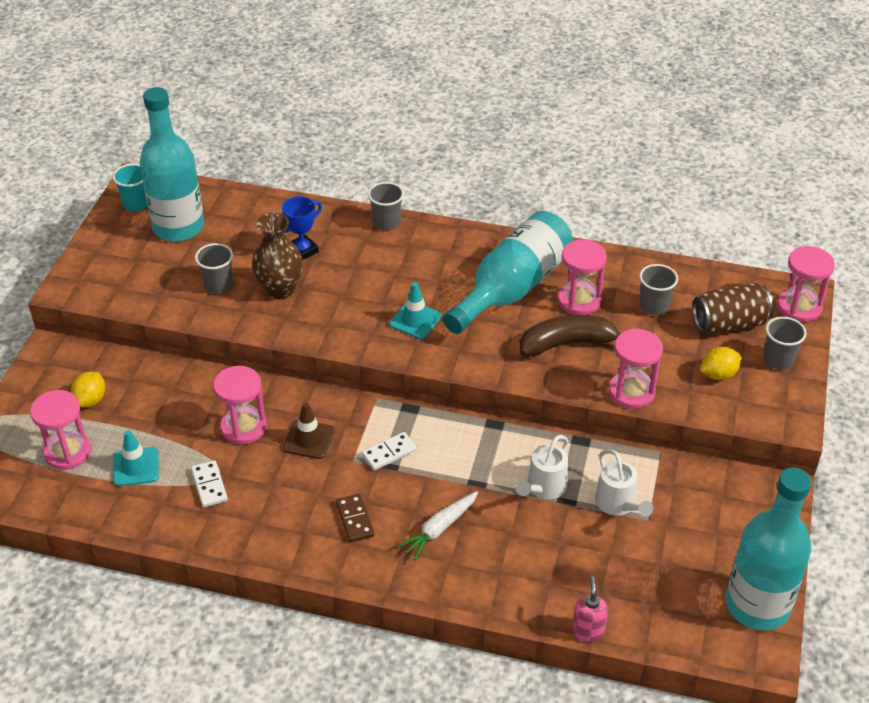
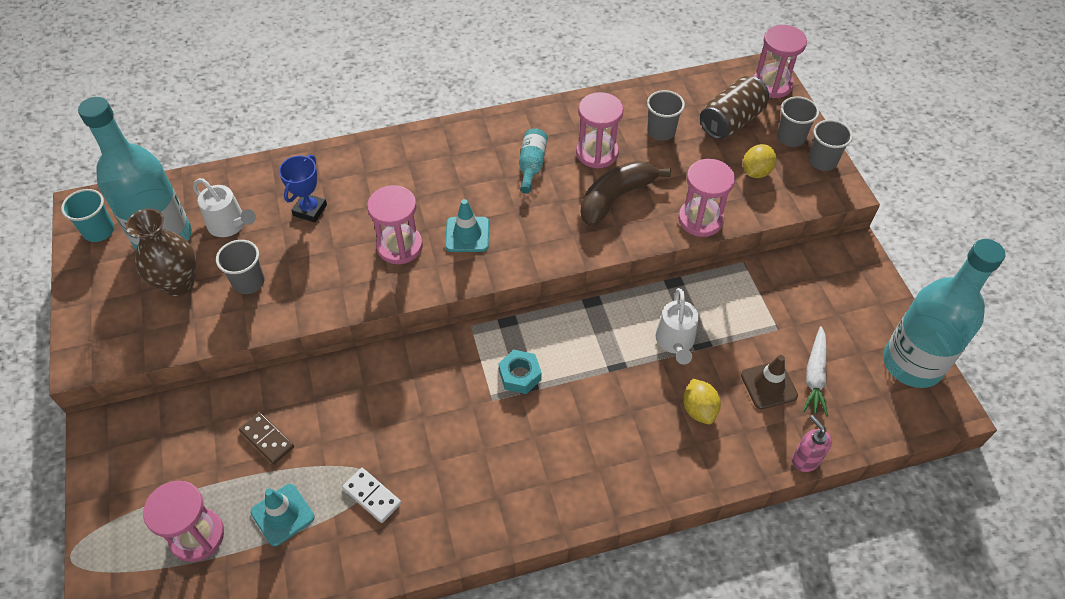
camera: 30 degrees left, 10 degrees up
(91, 400) = (184, 465): yellow lemon -> yellow lemon (699, 409)
(243, 427) = (364, 417): pink hourglass -> pink hourglass (399, 246)
(280, 289) = (315, 260): brown vase -> brown vase (178, 283)
(309, 439) = (436, 398): brown traffic cone -> brown traffic cone (769, 385)
(354, 519) = (535, 459): brown domino -> brown domino (267, 439)
(386, 222) = (372, 148): grey cup -> grey cup (822, 161)
(389, 453) = (520, 375): white domino -> turquoise nut
(439, 529) = (616, 428): white carrot -> white carrot (815, 376)
(512, 288) = (531, 165): turquoise bottle -> turquoise bottle, size x0.43
(618, 504) = (745, 327): white watering can -> white watering can (230, 225)

